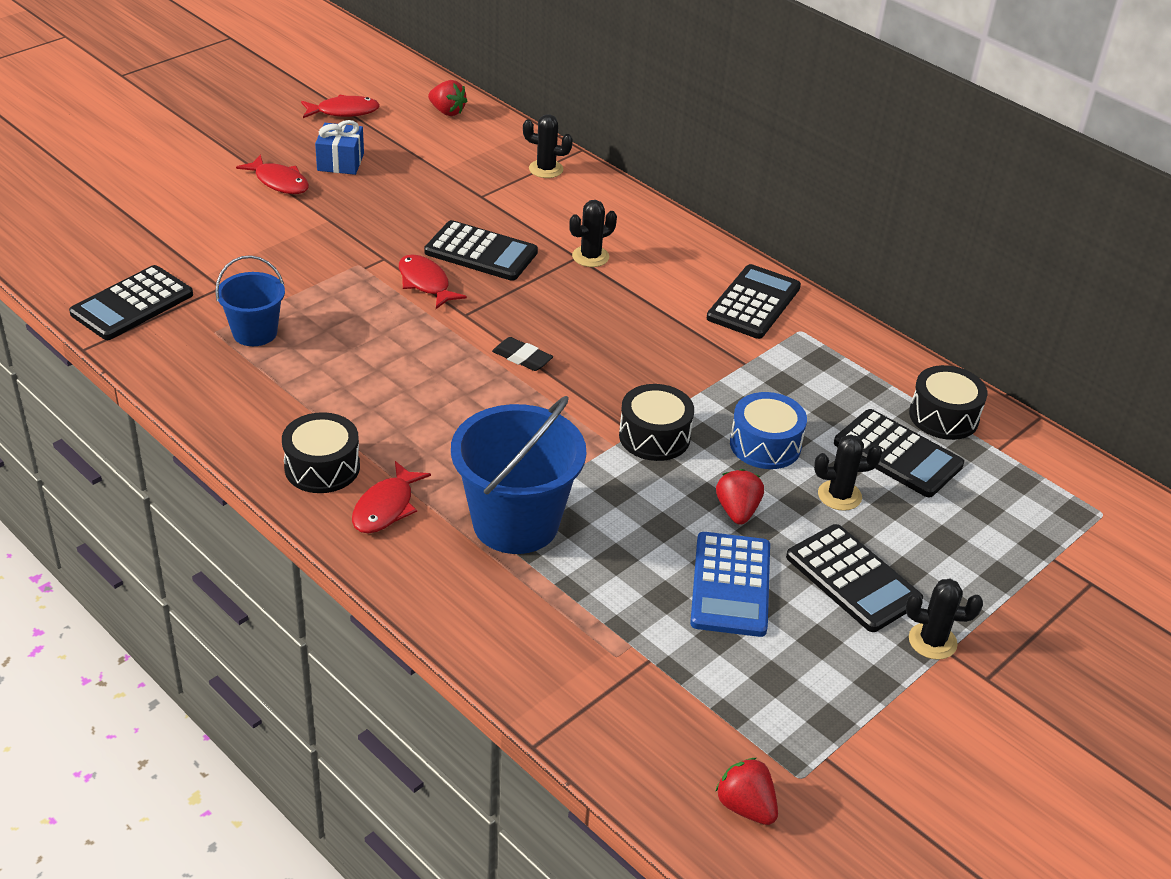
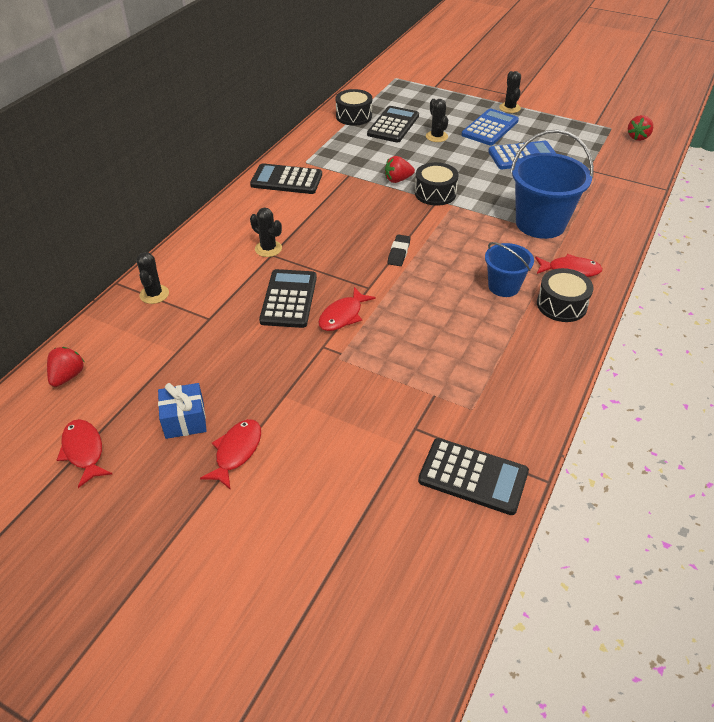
camera: 105 degrees left, 5 degrees up
(255, 332) = (457, 385): blue bucket -> blue bucket (503, 286)
(737, 511) = (472, 161): red strawberry -> red strawberry (398, 180)
(765, 445) = (415, 160): blue drum -> none
(853, 579) = (490, 128): black calculator -> blue calculator

